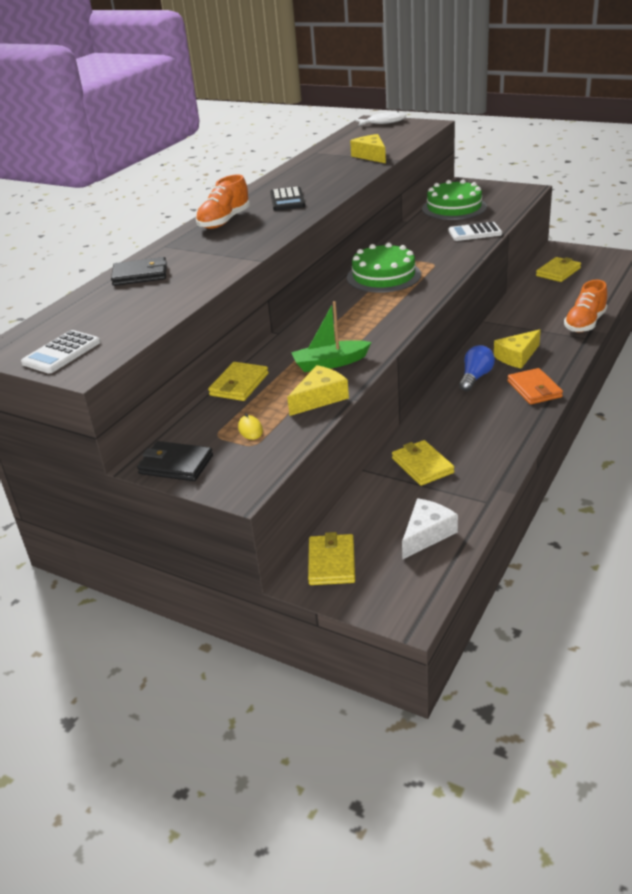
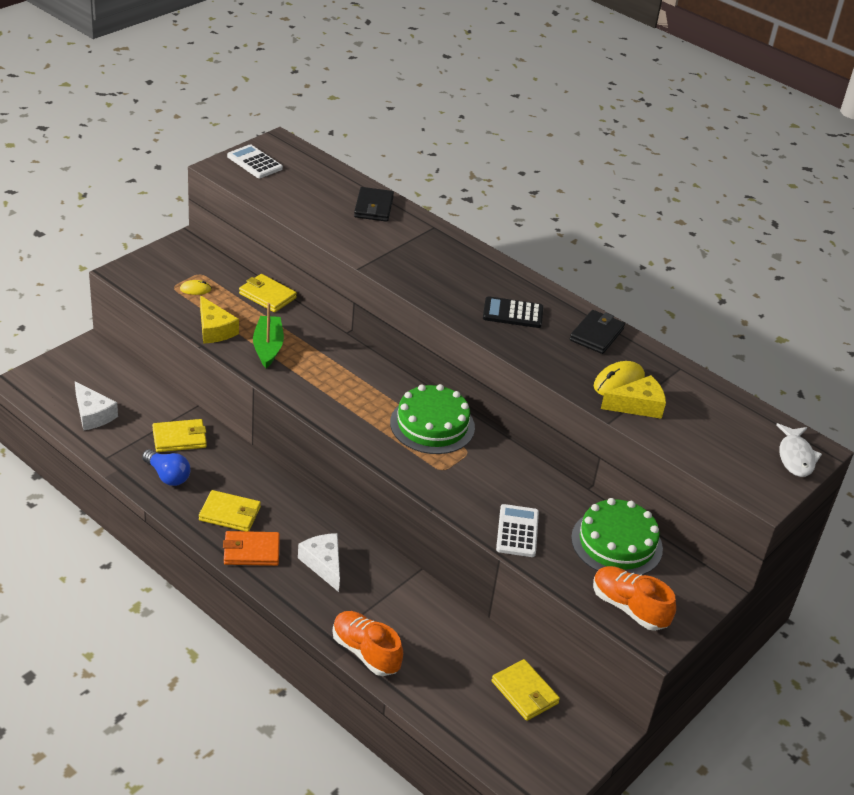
camera: 95 degrees right, 5 degrees up
(176, 464) = (175, 252): black wallet -> black wallet (596, 334)
(224, 221) = (475, 266): orange shoe -> orange shoe (629, 608)
(331, 562) = (99, 363): yellow wallet -> yellow wallet (230, 514)
(349, 163) = (618, 382): none -> yellow mouse
(475, 377) = (301, 518): blue light bulb -> blue light bulb (167, 476)
(517, 356) = (323, 564): yellow cheese -> white cheese

